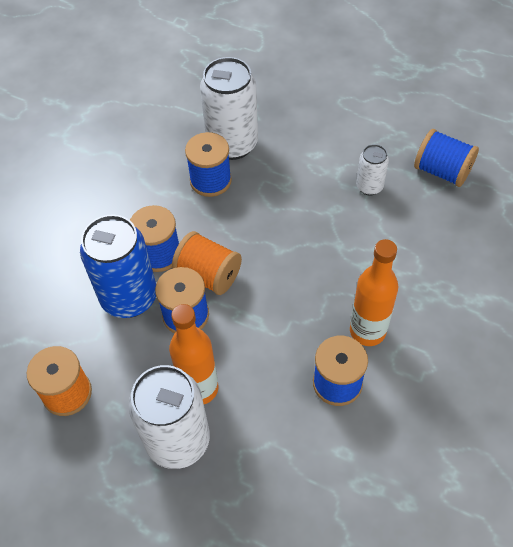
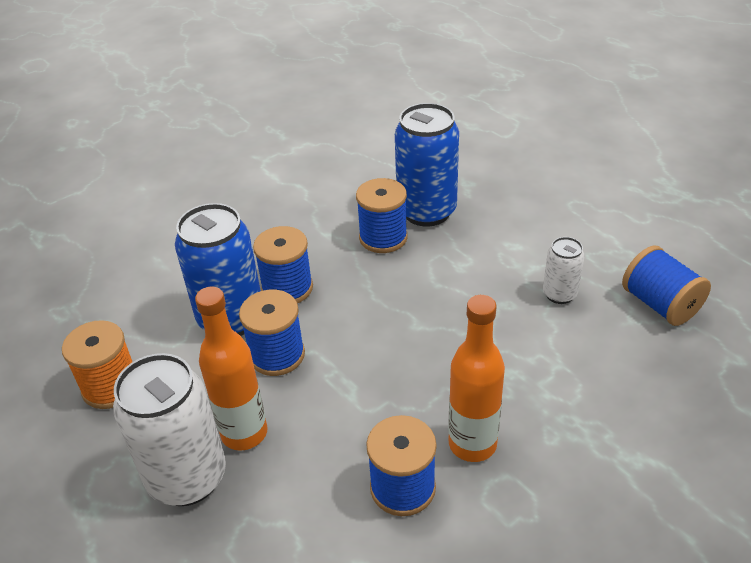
camera: 25 degrees right, 15 degrees down
(208, 275) = (325, 324): orange spool -> none
(232, 144) = (426, 211): white can -> blue can

